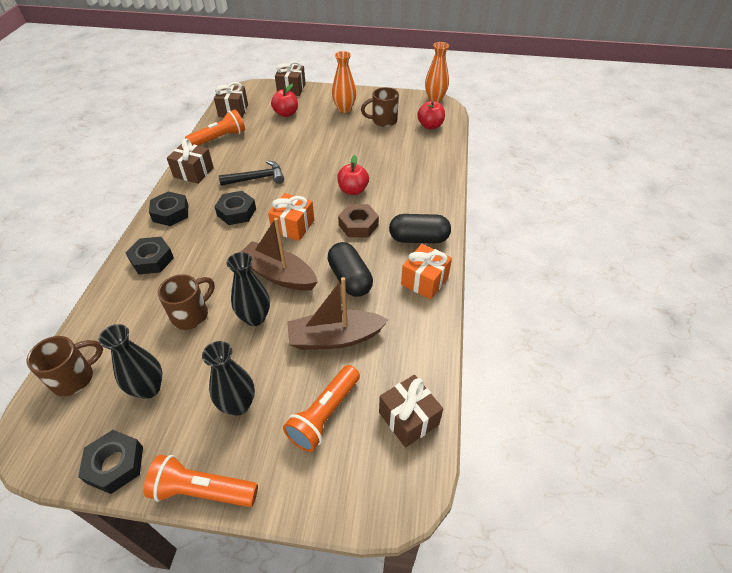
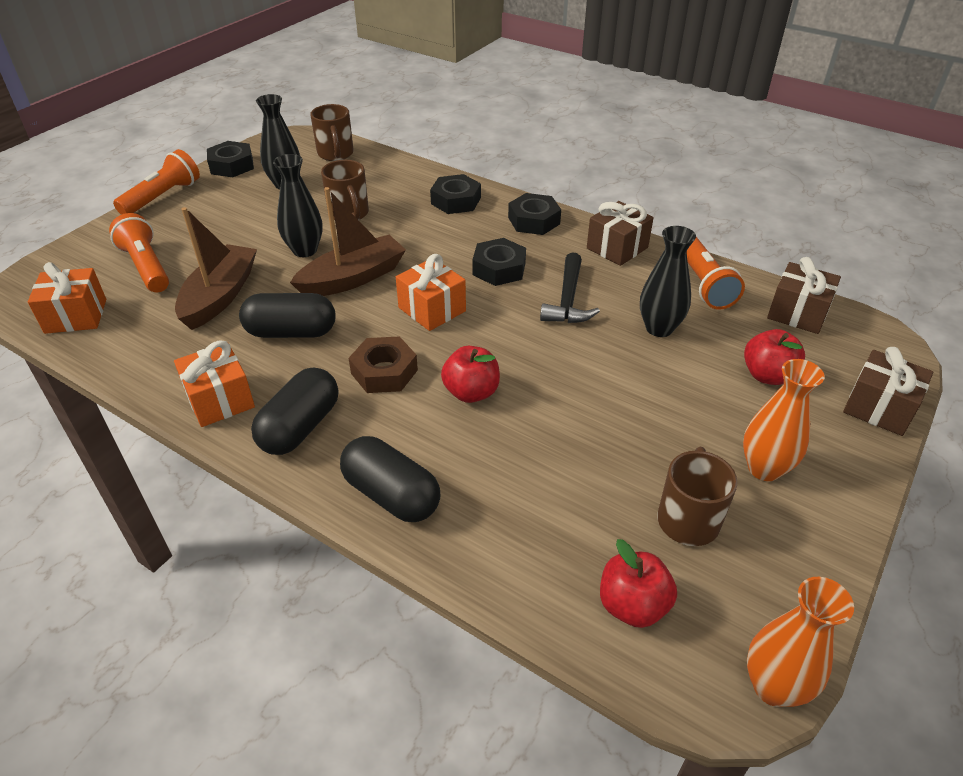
camera: 115 degrees right, 5 degrees down
(238, 405) = (215, 223): black vase -> black vase (659, 328)
(408, 418) = (76, 316): brown gift -> orange gift
(432, 193) = (391, 495): none -> black capsule

